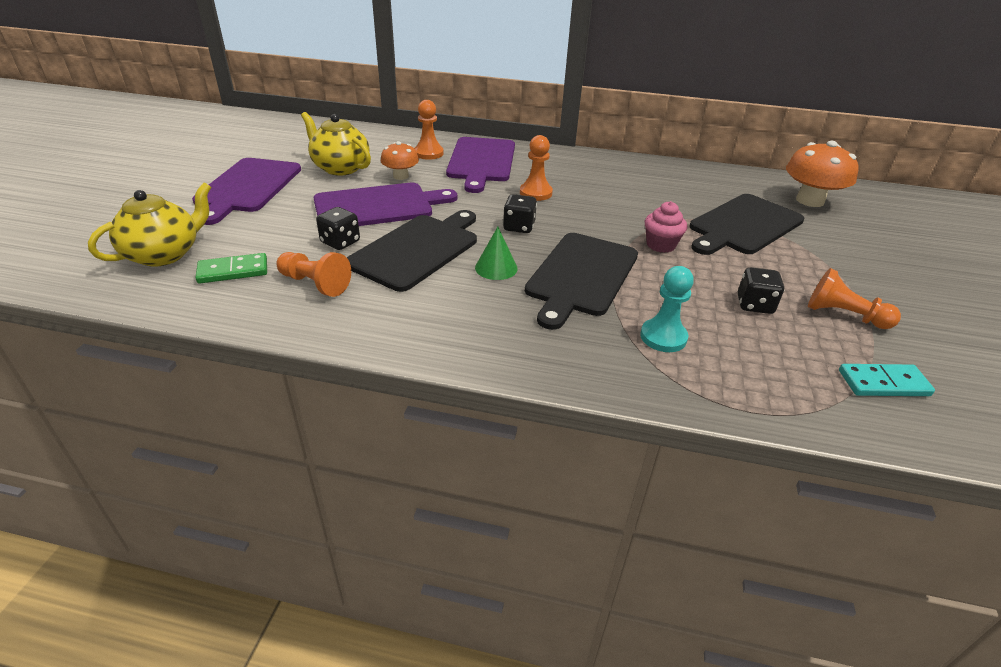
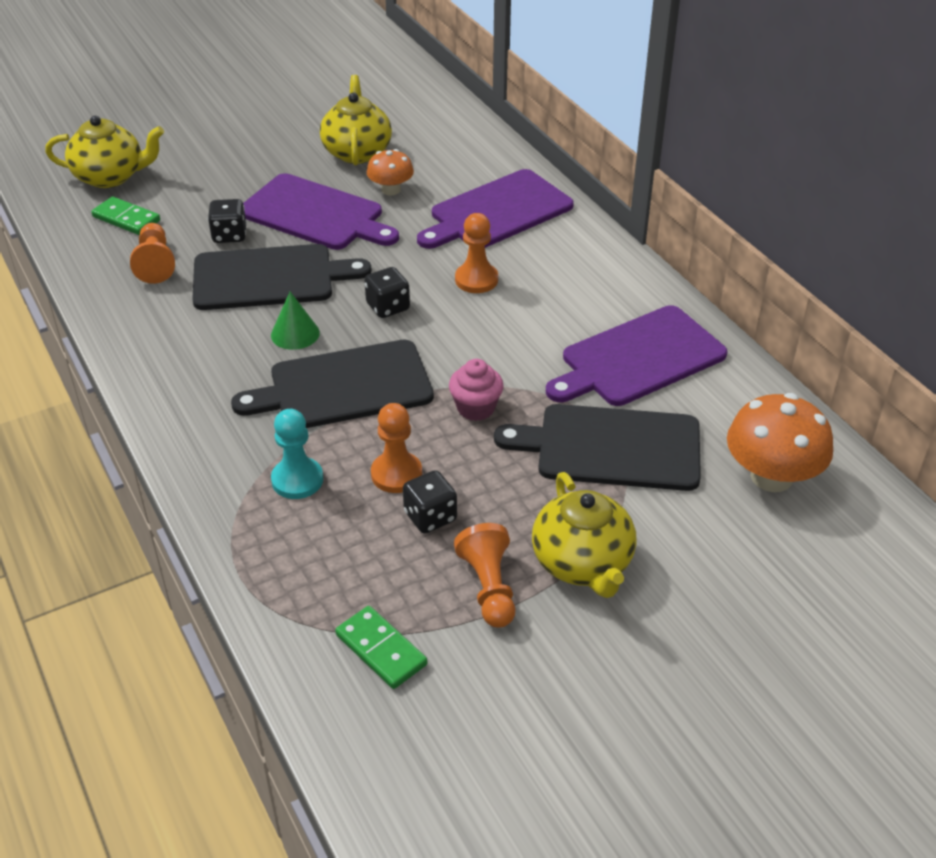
camera: 50 degrees right, 5 degrees up
(247, 187) = (253, 136): purple cutting board -> purple cutting board (638, 358)
(428, 153) = (465, 174): orange pawn -> orange pawn (396, 474)
(843, 277) = (582, 563): none -> yellow teapot
(883, 383) = (381, 650): turquoise domino -> green domino

